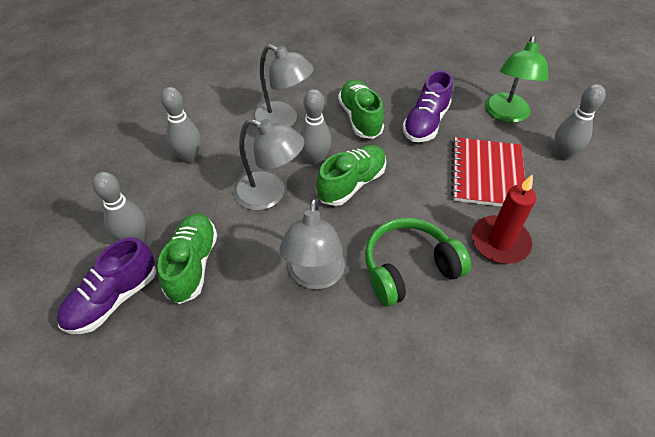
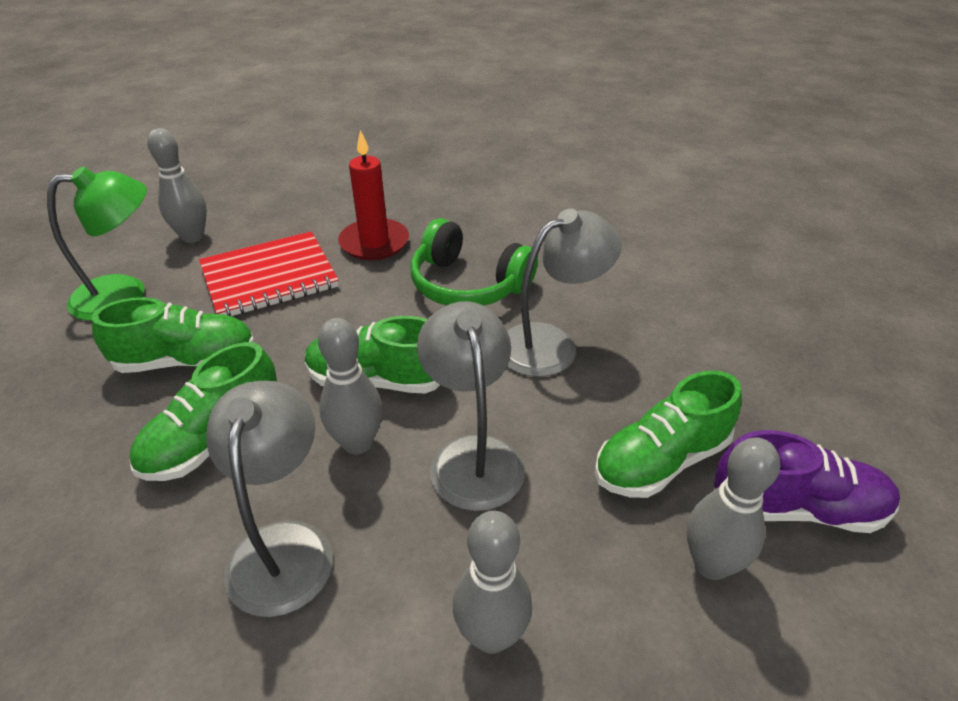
camera: 125 degrees left, 10 degrees down
(425, 123) = (186, 361): purple shoe -> green shoe

